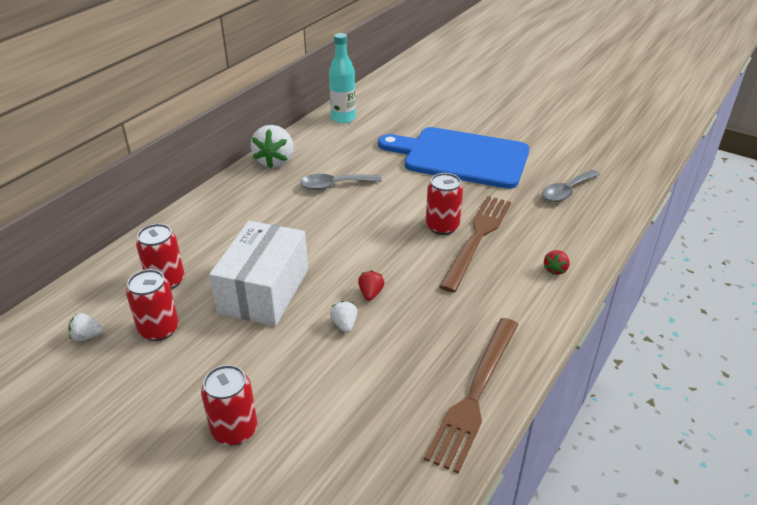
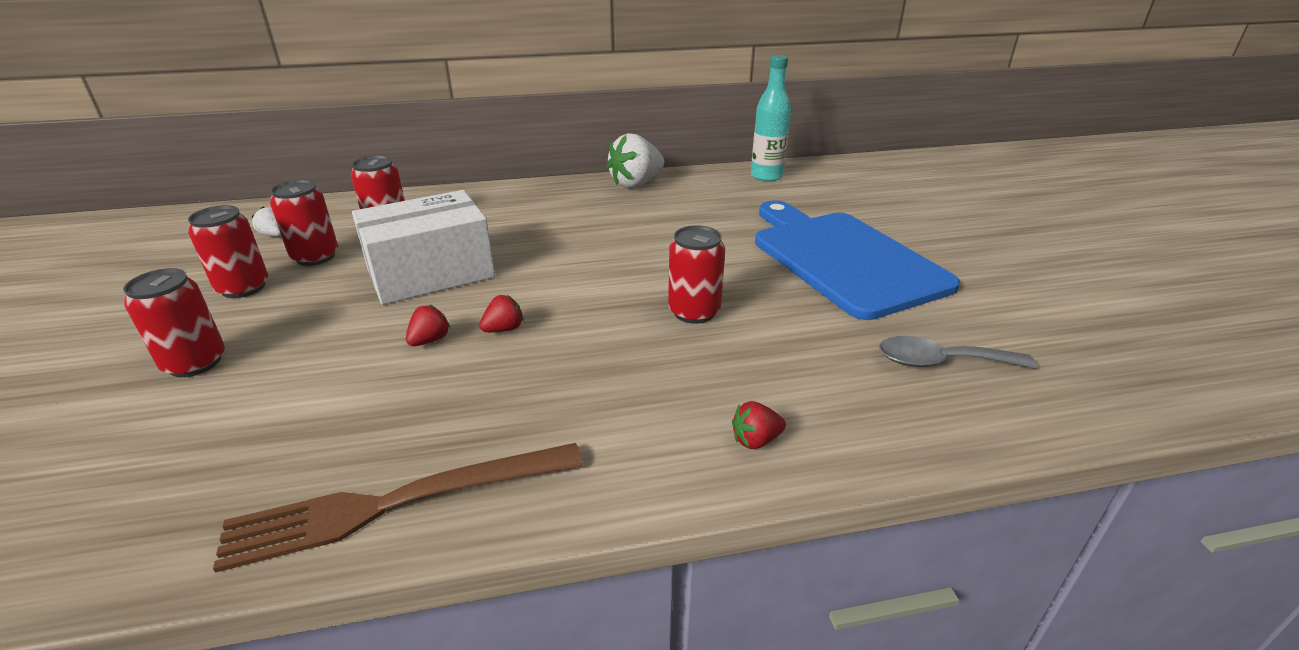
camera: 45 degrees right, 5 degrees down
(155, 378) = (243, 288): none -> red can
(334, 185) = (652, 224): grey spoon -> none
(344, 324) = (430, 340): white strawberry -> red strawberry
(477, 238) = (714, 345): brown fork -> none

